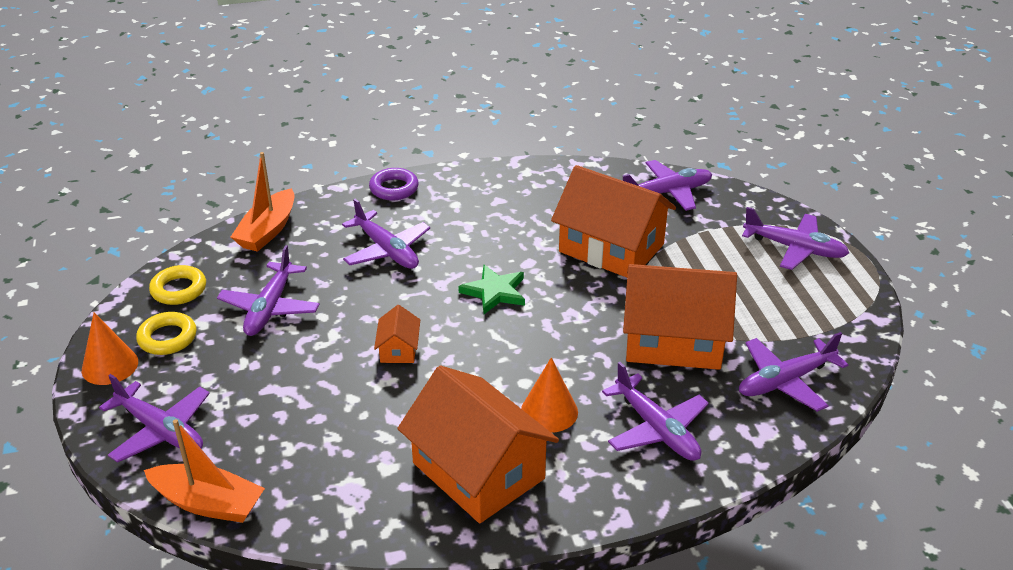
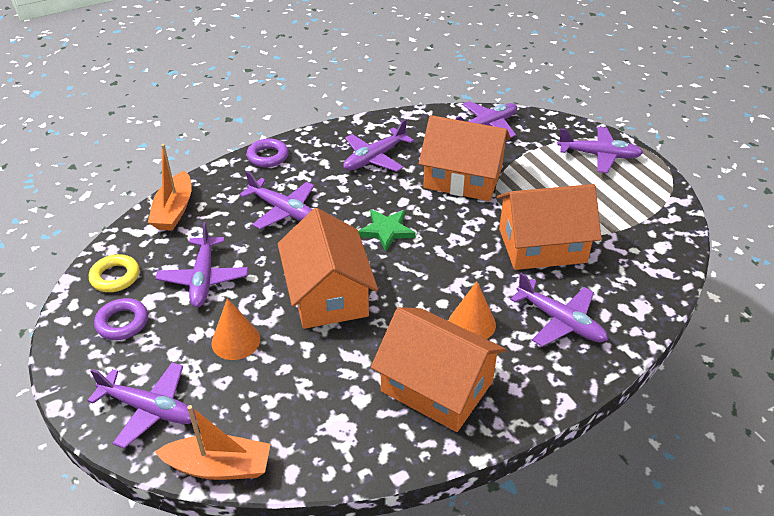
camera: 15 degrees left, 5 degrees up
(110, 366) = (79, 358): orange cone -> orange cone (236, 341)
(167, 338) = (122, 323): yellow ring -> purple ring
(398, 349) = (328, 294): orange house -> orange house, size x2.29
(785, 381) = (638, 262): purple plane -> purple plane (375, 158)

